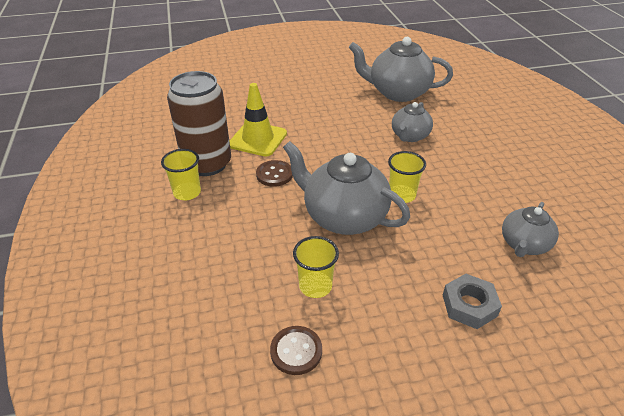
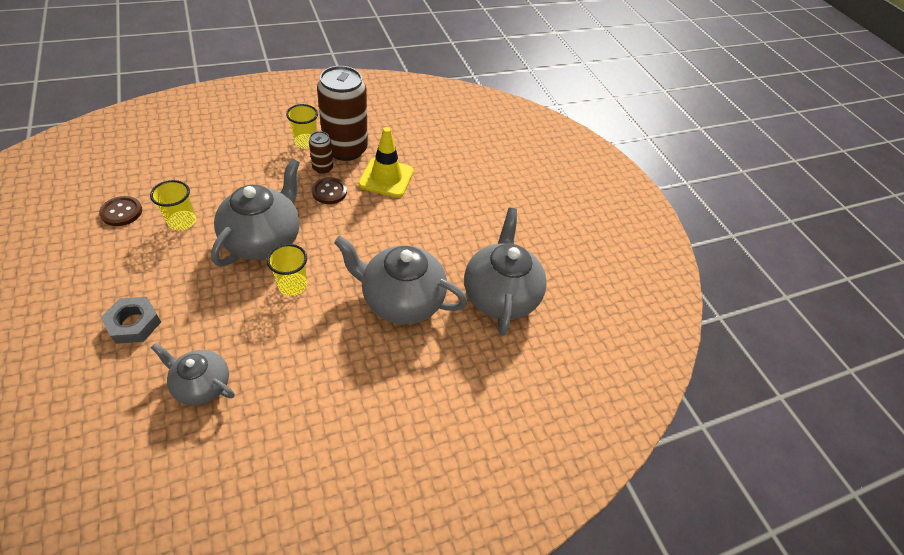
camera: 75 degrees right, 10 degrees up
(235, 179) = (323, 168): none -> brown can
(409, 136) = (401, 300): grey teapot -> grey teapot, size x1.72

